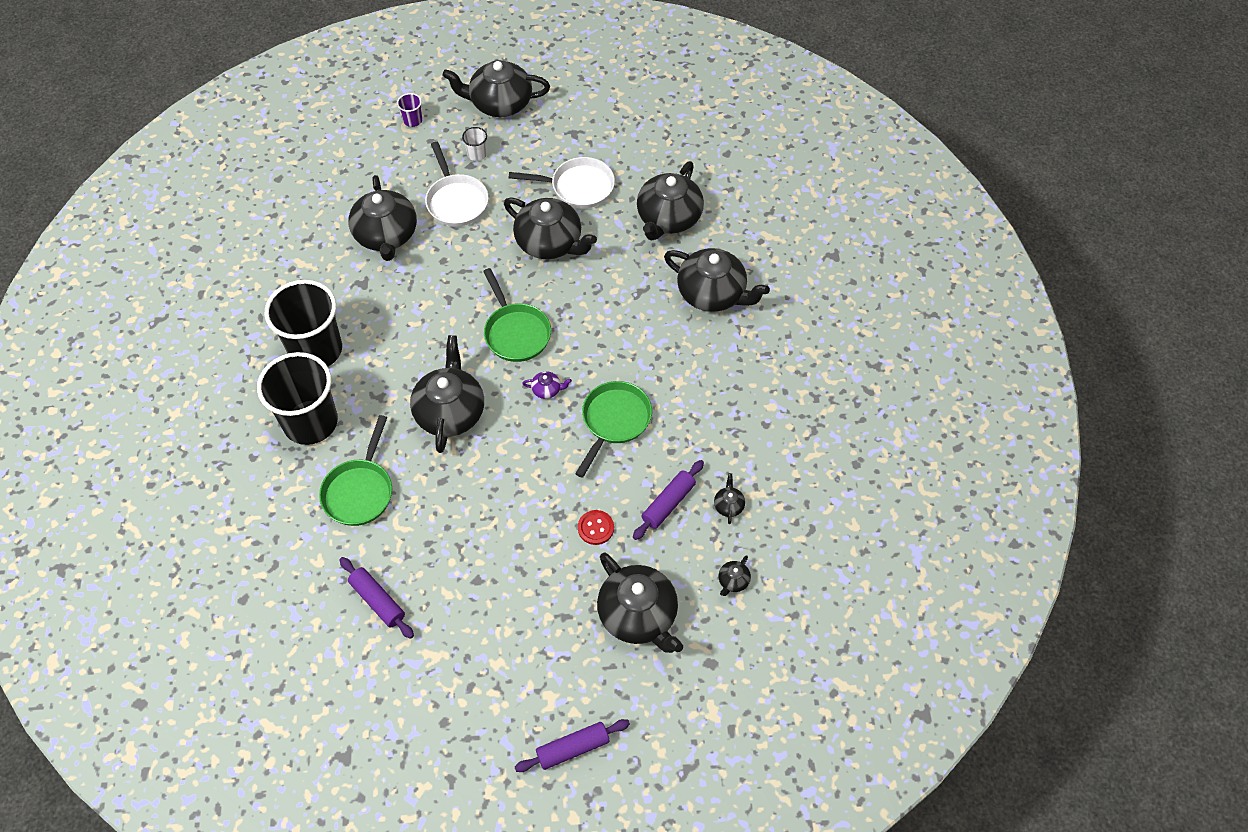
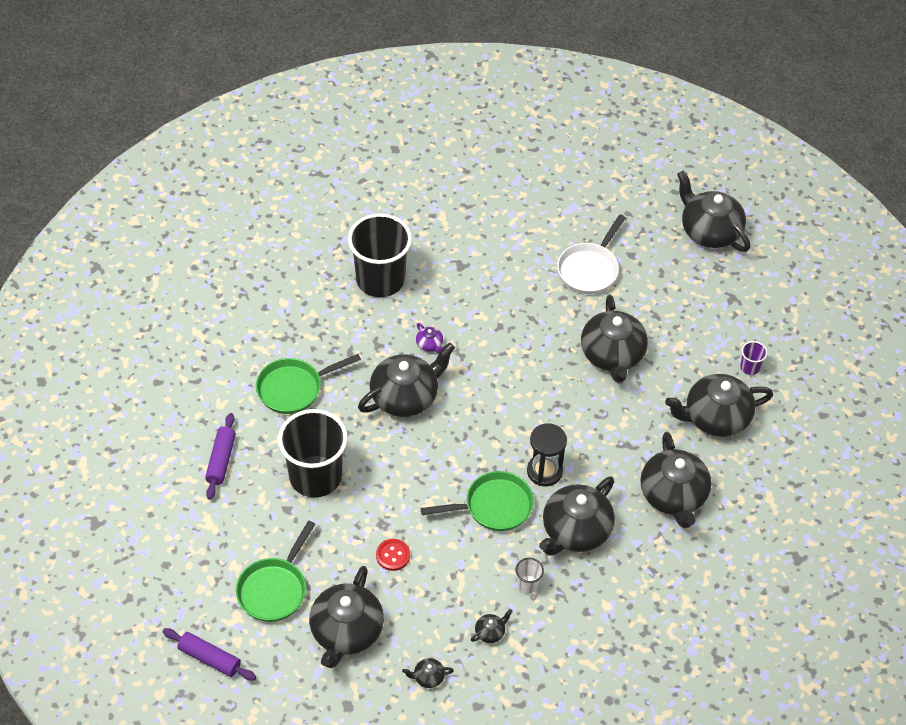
camera: 50 degrees right, 5 degrees down
(310, 422) = (321, 320): black cup -> black cup (315, 476)
(386, 235) = (515, 249): black teapot -> black teapot (575, 531)
(413, 120) = (635, 189): purple cup -> purple cup (750, 367)
(477, 154) = (646, 251): white cup -> white cup (528, 584)
(516, 332) = (510, 389): green pan -> green pan (274, 589)
(547, 390) = (480, 444): purple teapot -> purple teapot (429, 344)
(578, 187) = (683, 337): white pan -> none
(614, 363) = (544, 471): none -> black hourglass
(668, 504) = (455, 590): purple rolling pin -> none

